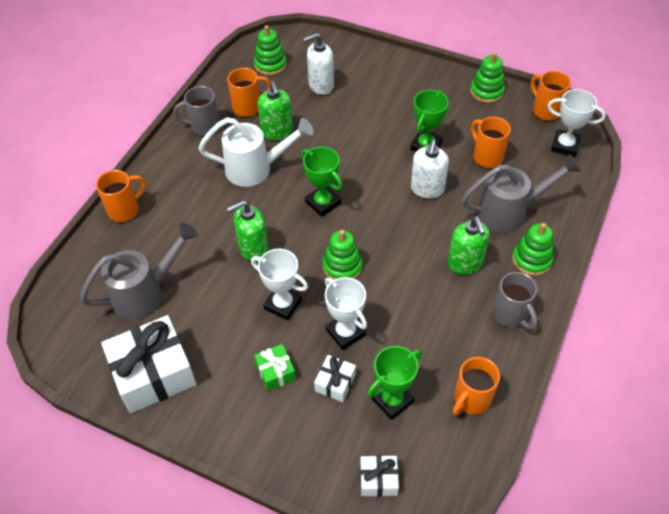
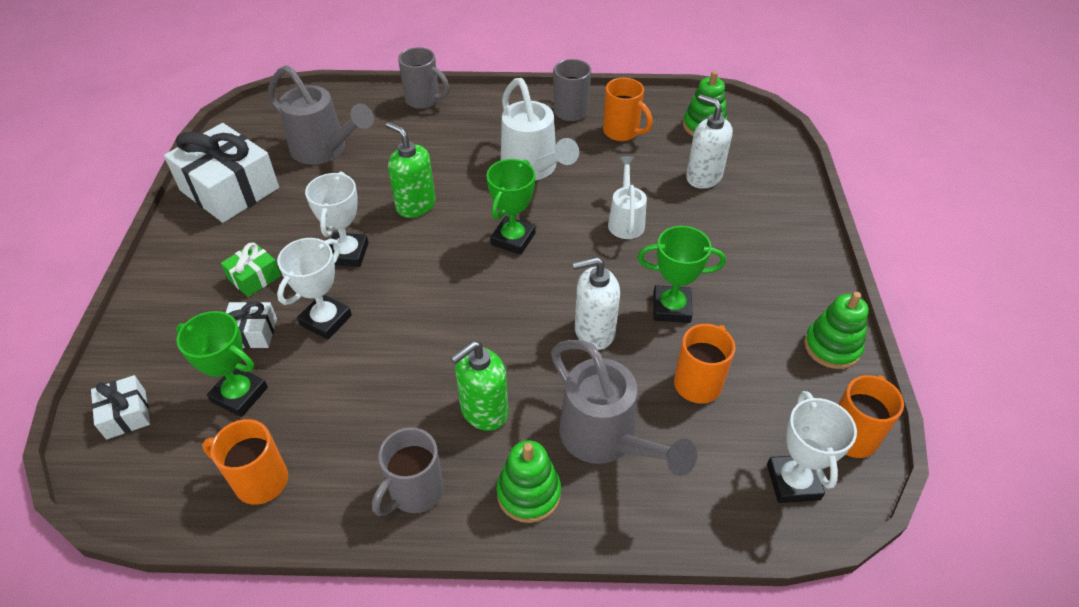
camera: 65 degrees right, 5 degrees down
(125, 210) = (424, 100): orange mug -> grey mug
(277, 132) = (600, 166): green soap dispenser -> none
(339, 139) = (626, 221): none -> white watering can
(342, 266) = (424, 286): green stacking toy -> none

